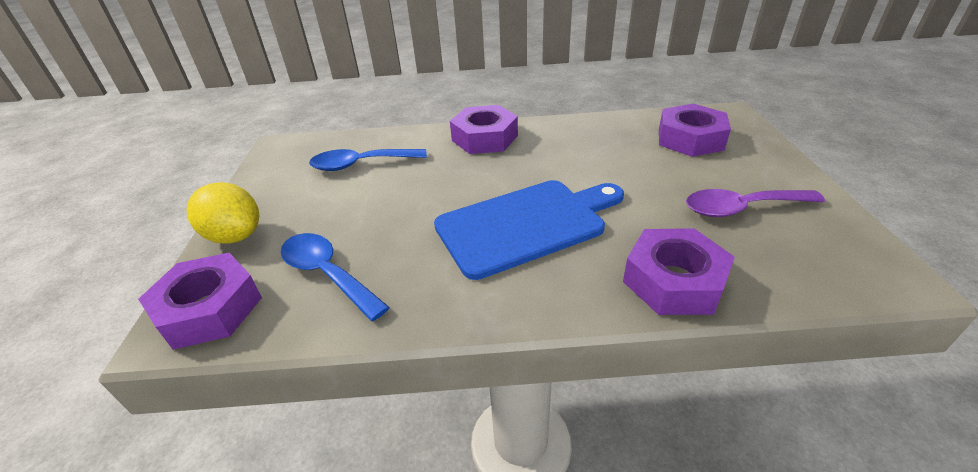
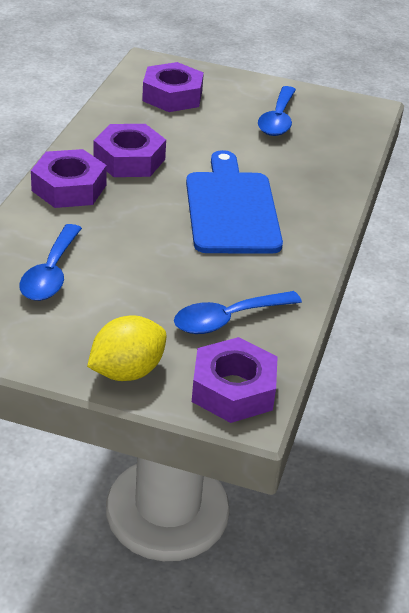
camera: 75 degrees left, 0 degrees up
(674, 281) = (331, 175): purple nut -> purple nut (129, 159)
(741, 208) = (277, 119): purple spoon -> blue spoon

